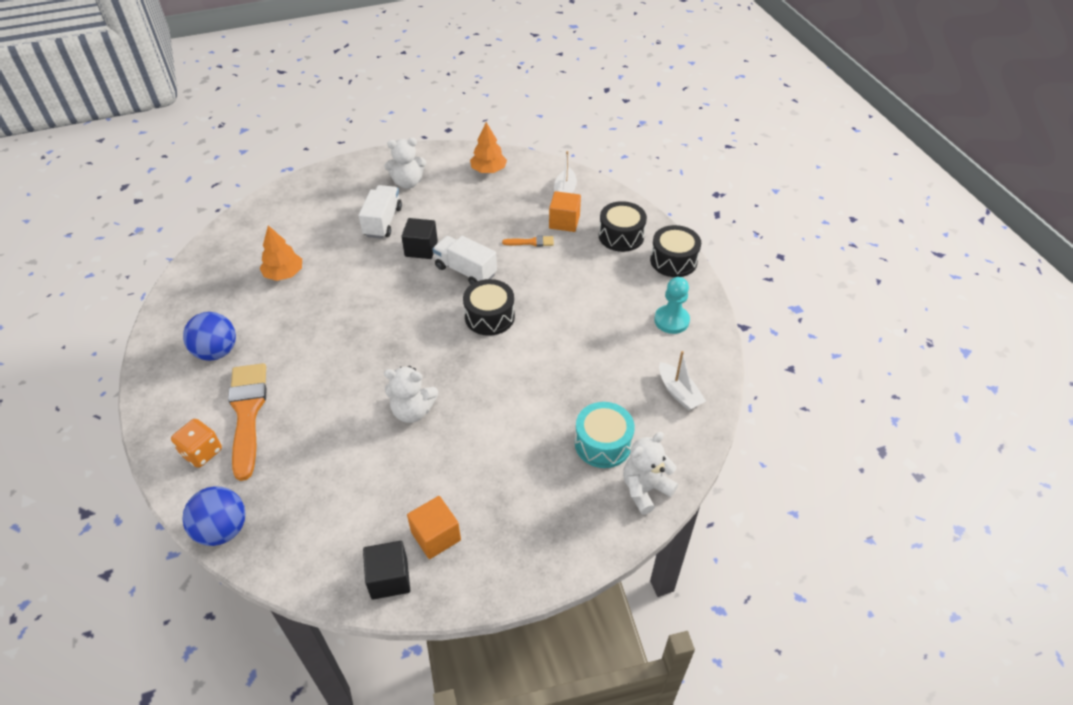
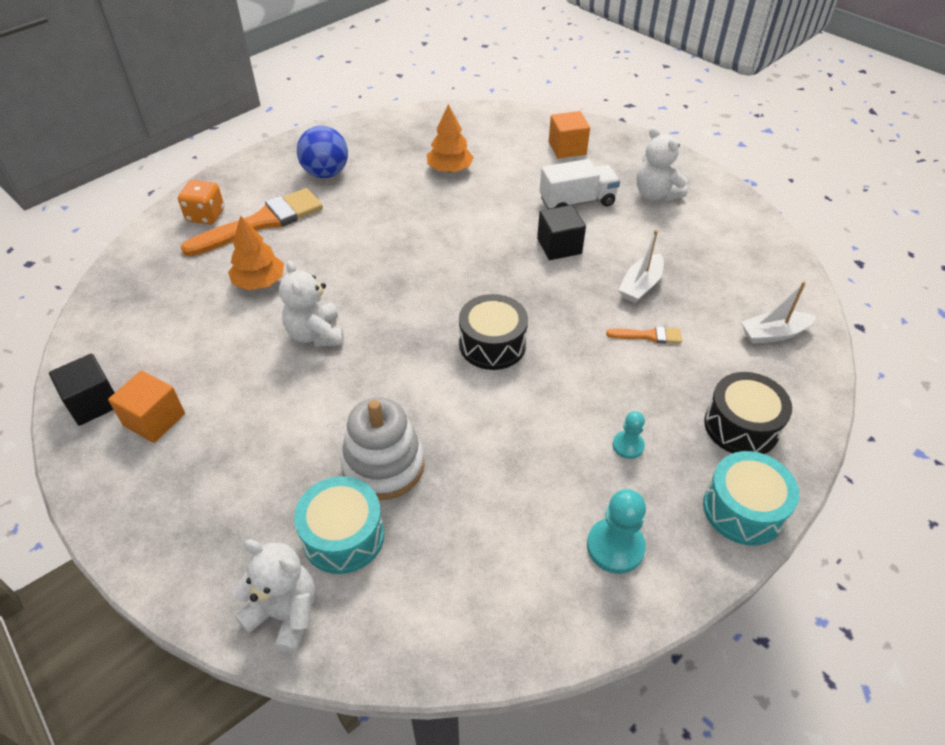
camera: 65 degrees right, 0 degrees up
(223, 530) = (125, 265): blue ball -> none
(465, 271) = (552, 295): white truck -> none
(488, 170) = (742, 249): orange tree -> orange tree (259, 282)
(531, 242) = (648, 335): orange brush -> orange brush turned 60 degrees counterclockwise
(559, 406) = (383, 465): none -> white stacking toy
(564, 222) = (714, 354): orange cube -> orange cube (567, 148)
(608, 287) = (628, 445): none -> turquoise pawn
(673, 261) = (743, 509): black drum -> turquoise drum
(679, 392) = (477, 602): white boat -> white boat (640, 285)

